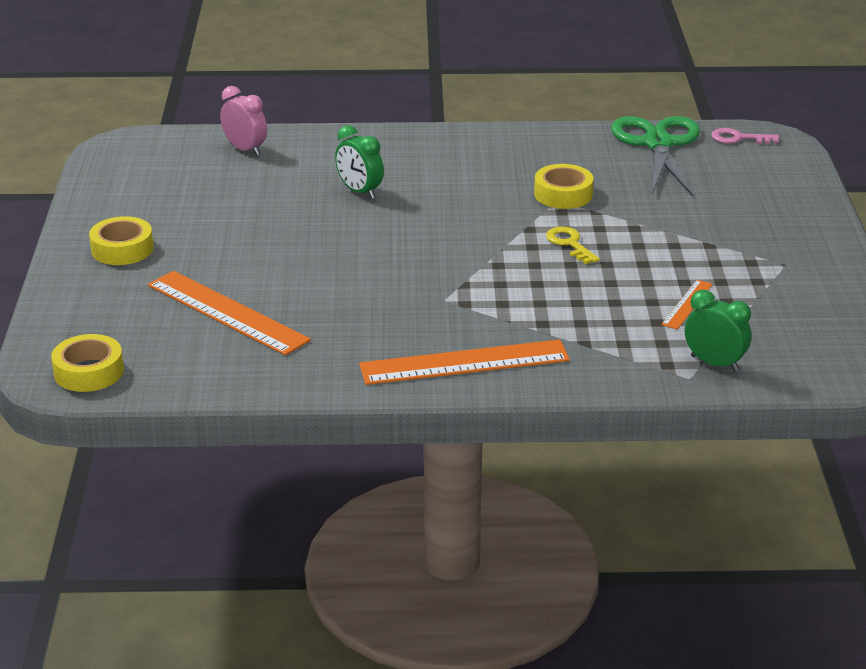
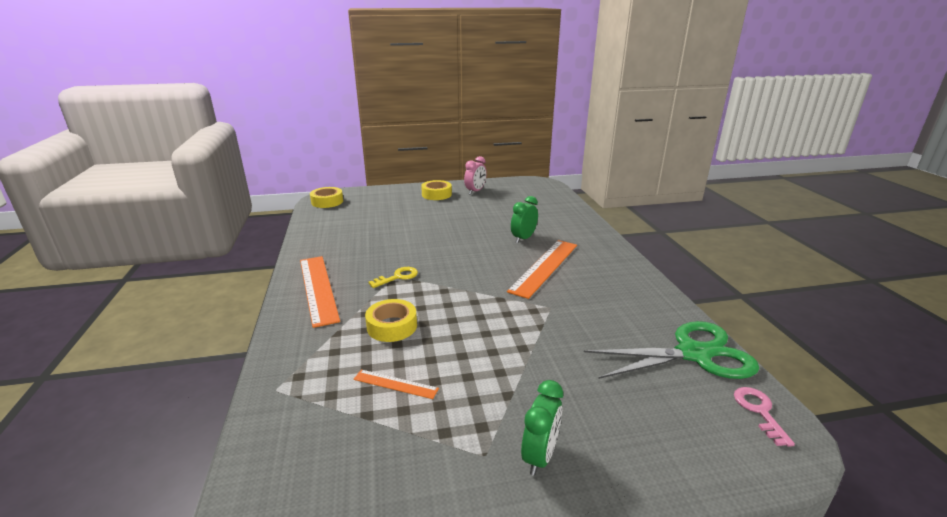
camera: 80 degrees right, 5 degrees down
(227, 312) = (378, 221): orange ruler -> orange ruler (544, 267)
(245, 149) = (555, 206): pink clock -> pink clock (475, 191)
(563, 194) = (562, 309): yellow tape -> yellow tape (392, 326)
(569, 244) = (483, 317): yellow key -> yellow key (397, 277)
(714, 363) = (294, 404): green clock -> green clock (540, 456)

